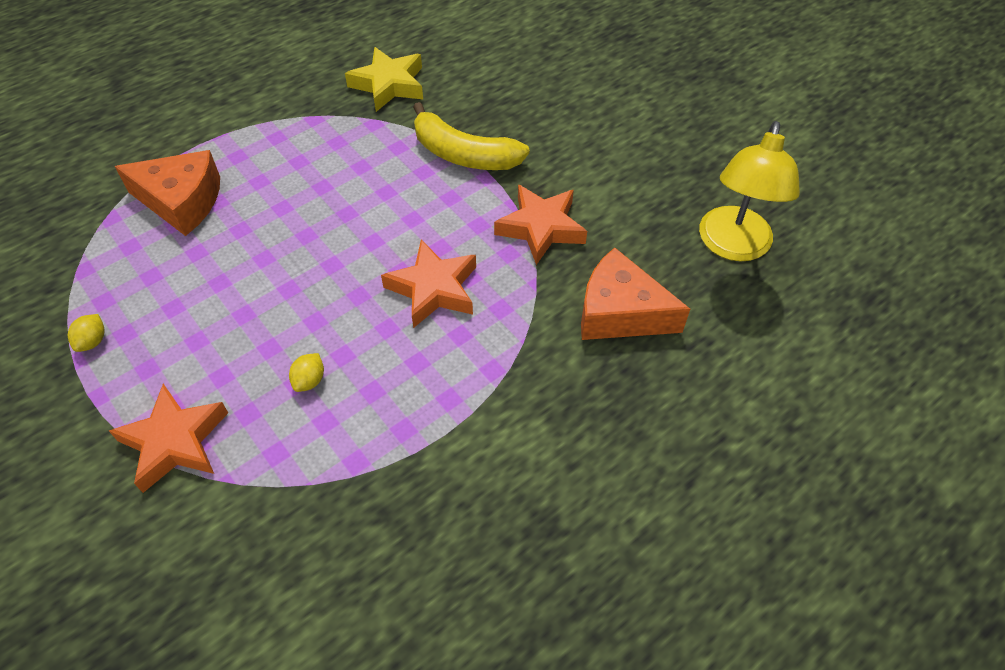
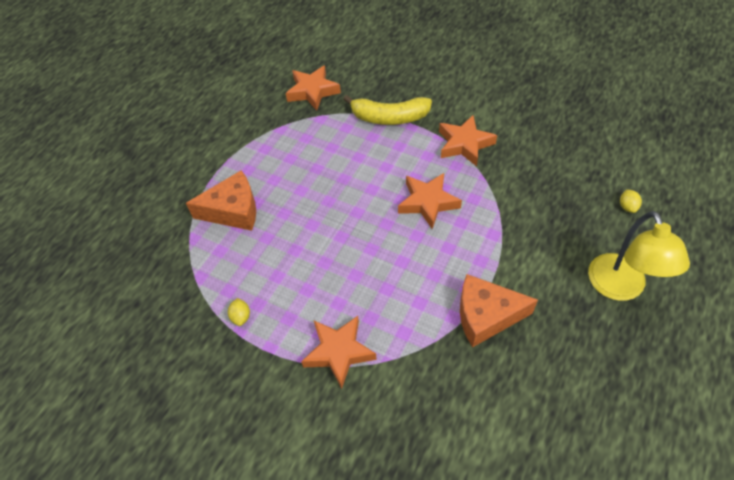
camera: 20 degrees left, 0 degrees up
(309, 380) = (393, 283): yellow lemon -> yellow lemon (627, 207)
(389, 85) = (312, 91): yellow star -> orange star
(620, 312) = (540, 175): orange cheese -> orange cheese (486, 316)
(732, 246) = (575, 115): yellow lamp -> yellow lamp (620, 288)

